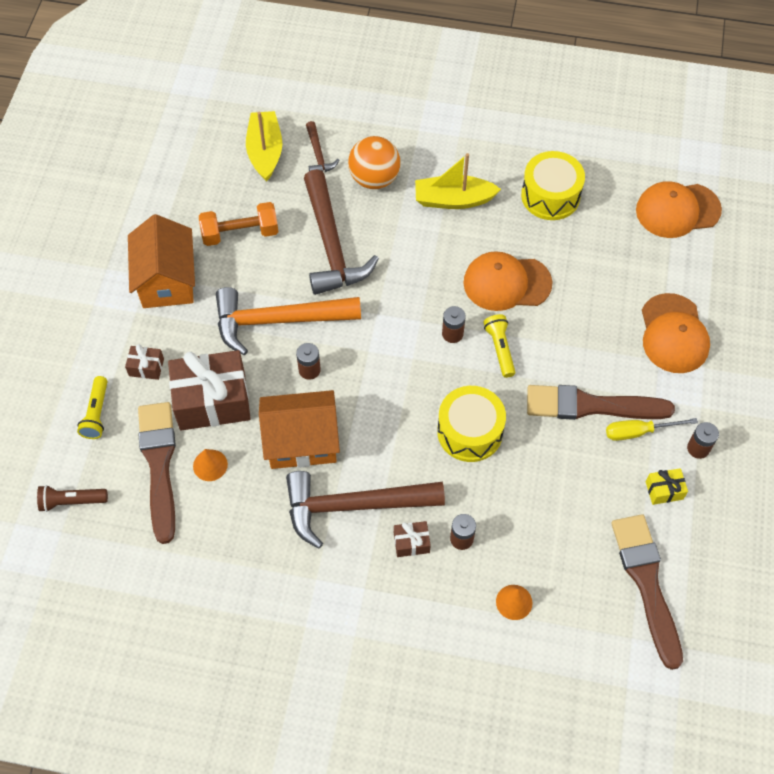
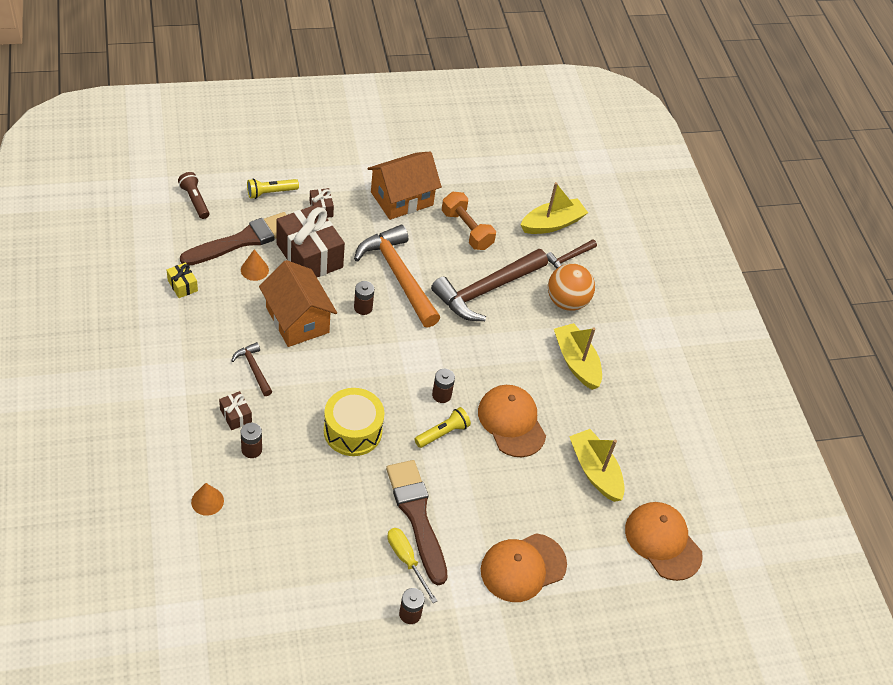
camera: 60 degrees right, 10 degrees down
(354, 506) = (254, 369): brown hammer -> brown hammer, size x0.47
(550, 196) = (621, 434): yellow drum -> none
(585, 234) = (595, 471): none -> yellow boat
(646, 583) = (259, 599): brown brush -> none
(664, 490) = (355, 594): yellow gift -> yellow gift (182, 285)

